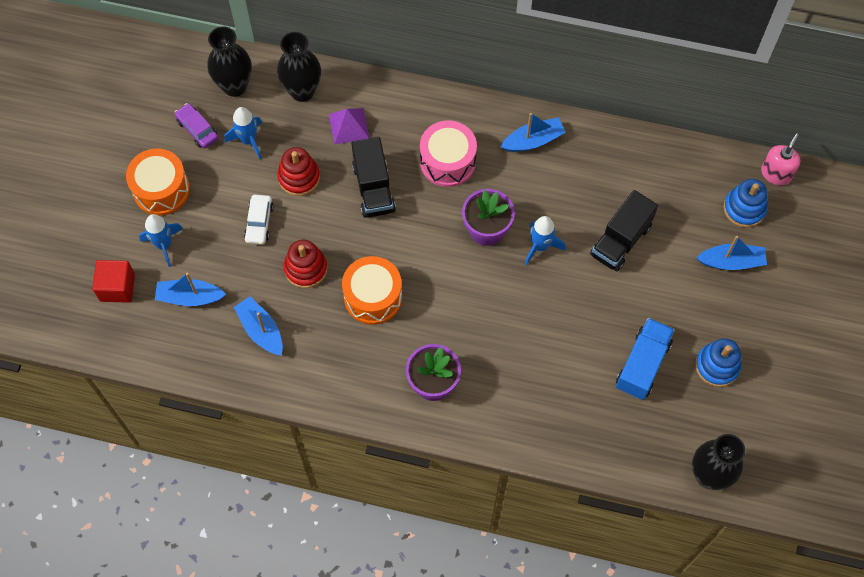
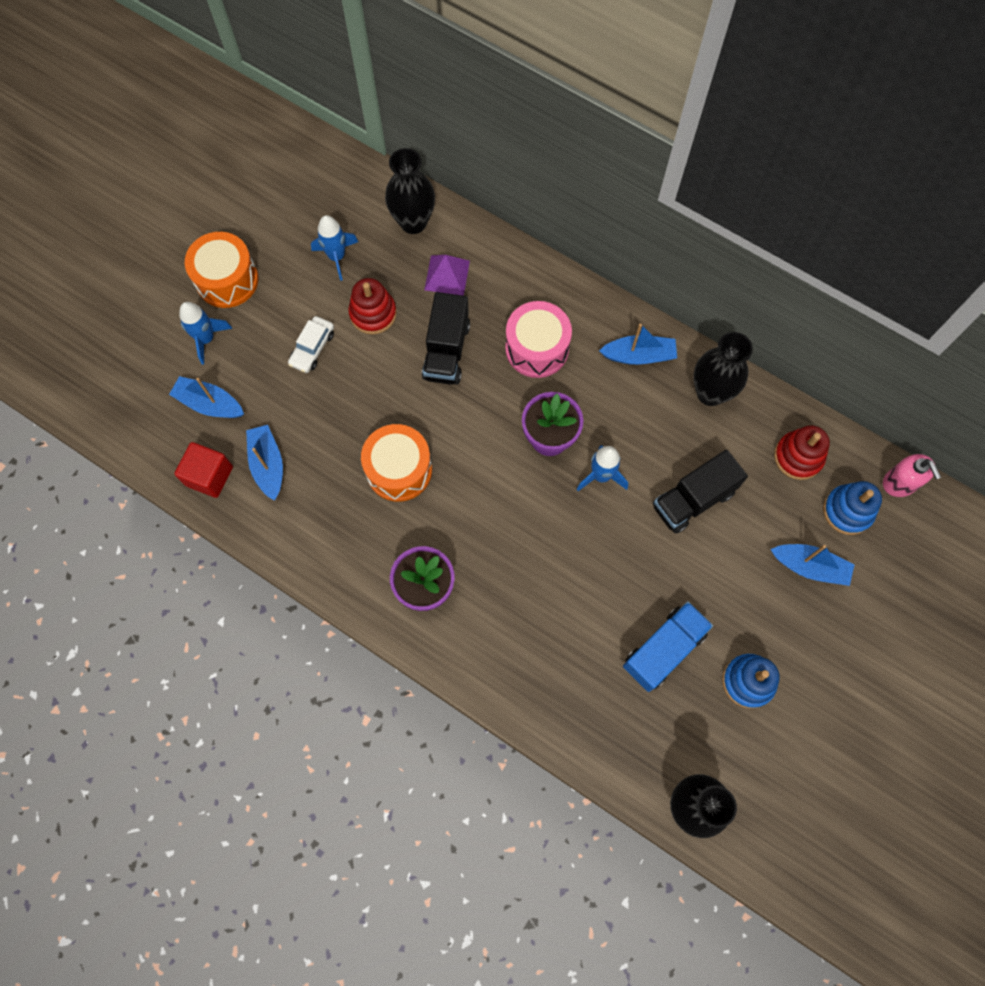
camera: 20 degrees right, 5 degrees up
(117, 287) = (141, 368): red cube -> red cube (209, 476)
(197, 129) = (289, 228): purple car -> none
(234, 86) = (345, 194): black vase -> black vase (710, 393)
(306, 269) = (341, 414): red stacking toy -> red stacking toy (798, 457)
(776, 173) = (899, 483): pink soap dispenser -> pink soap dispenser turned 105 degrees clockwise

